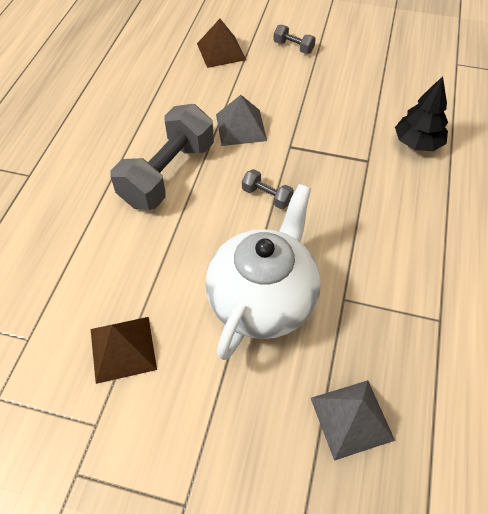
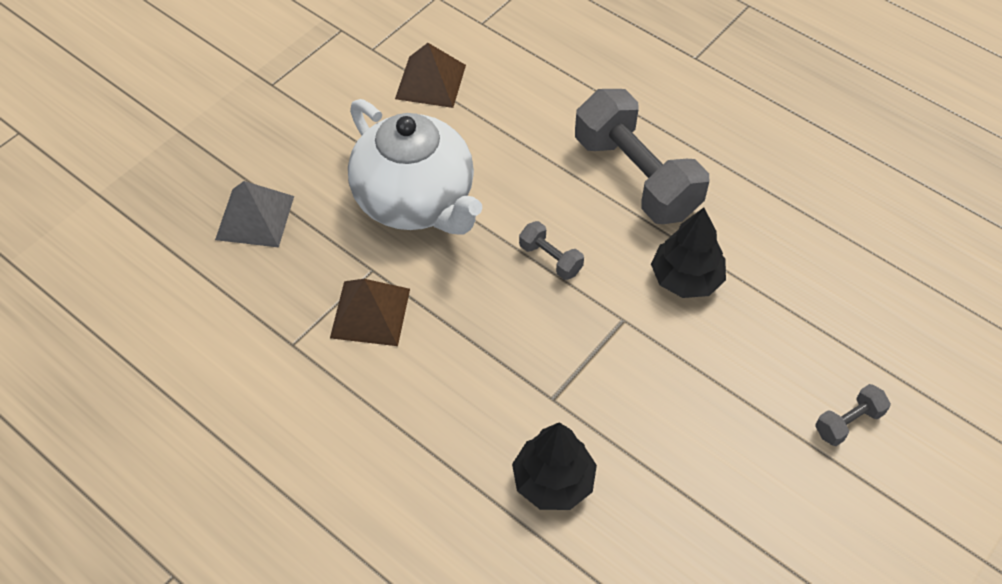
camera: 115 degrees right, 0 degrees up
(221, 51) = (870, 317): brown pyramid -> brown pyramid (370, 313)
(241, 127) = (686, 279): grey pyramid -> black tree
(266, 196) = (550, 259): grey dumbbell -> grey dumbbell turned 75 degrees clockwise

